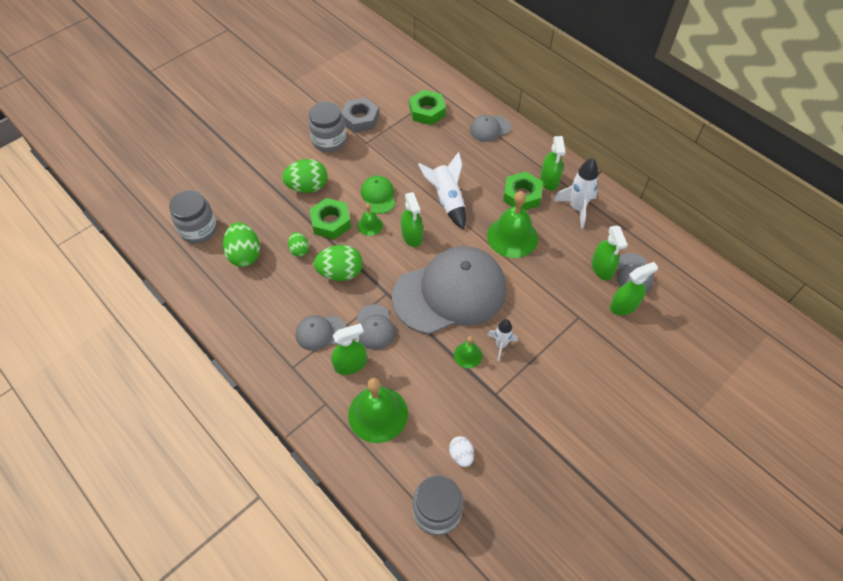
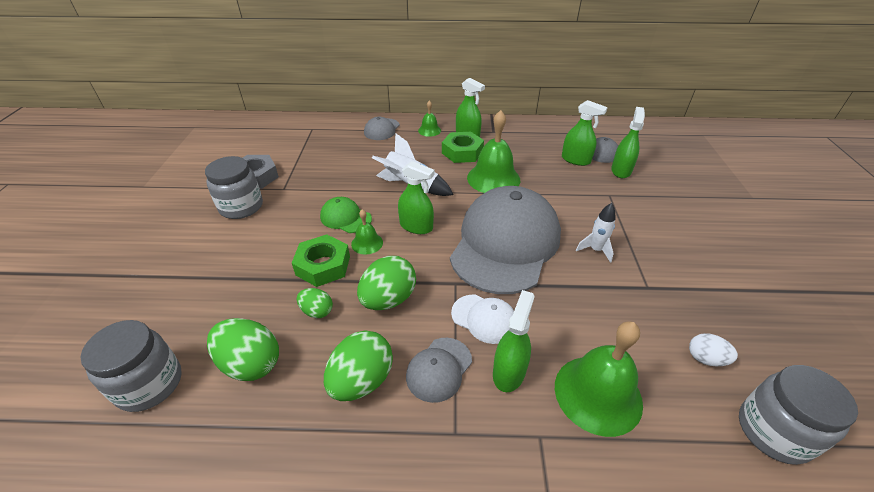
camera: 45 degrees left, 15 degrees down
(307, 187) = (260, 253): green egg -> green egg (361, 380)
(375, 327) = (484, 318): grey cap -> white cap
(427, 111) = (315, 143): green nut -> none
(468, 355) = (586, 276): green bell -> green bell (429, 130)
(577, 208) = (508, 139): white rocket -> none

